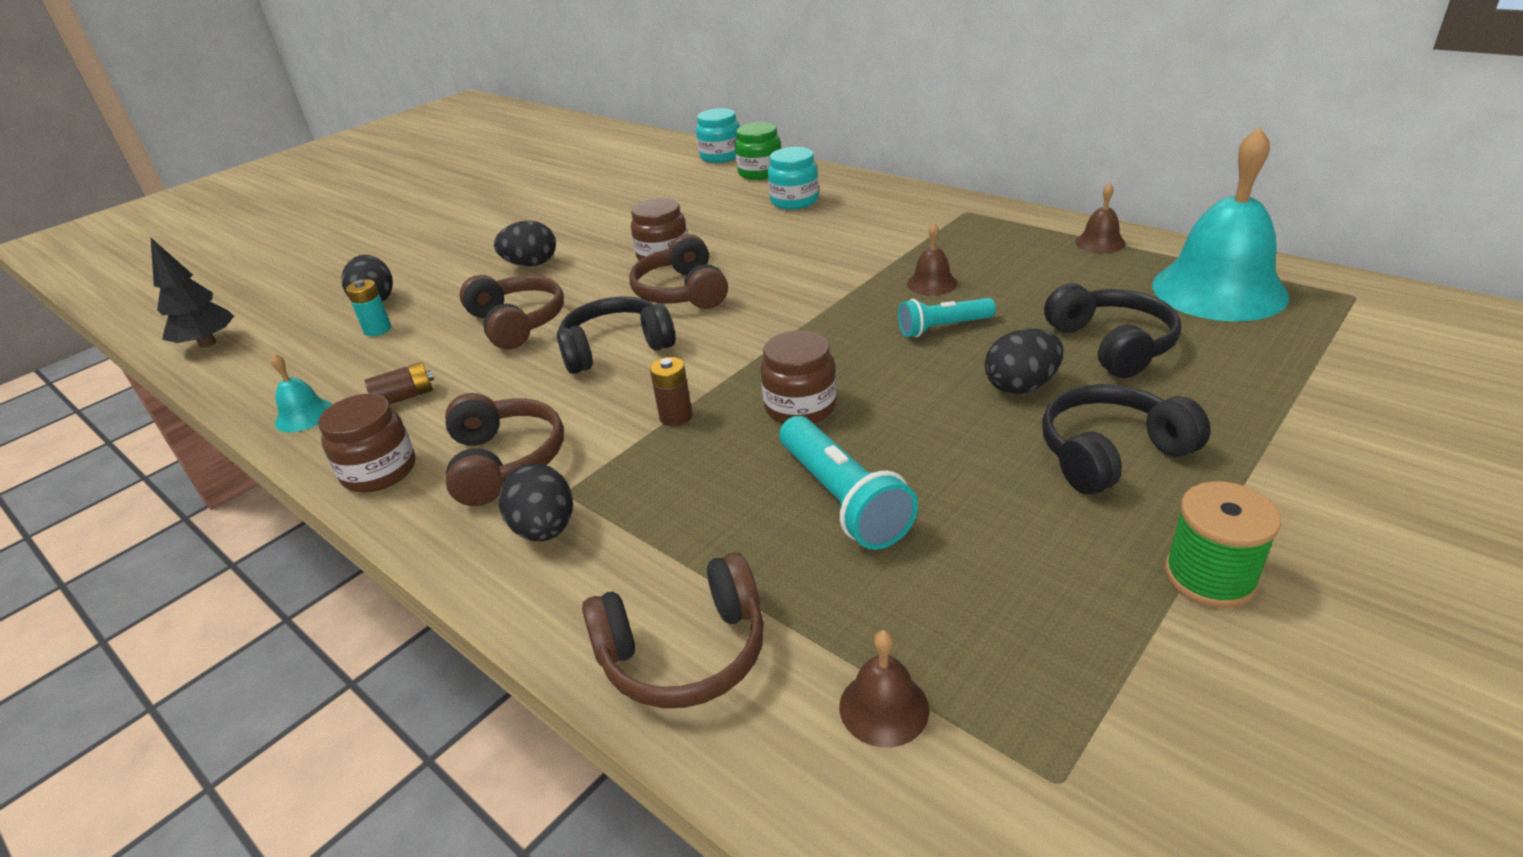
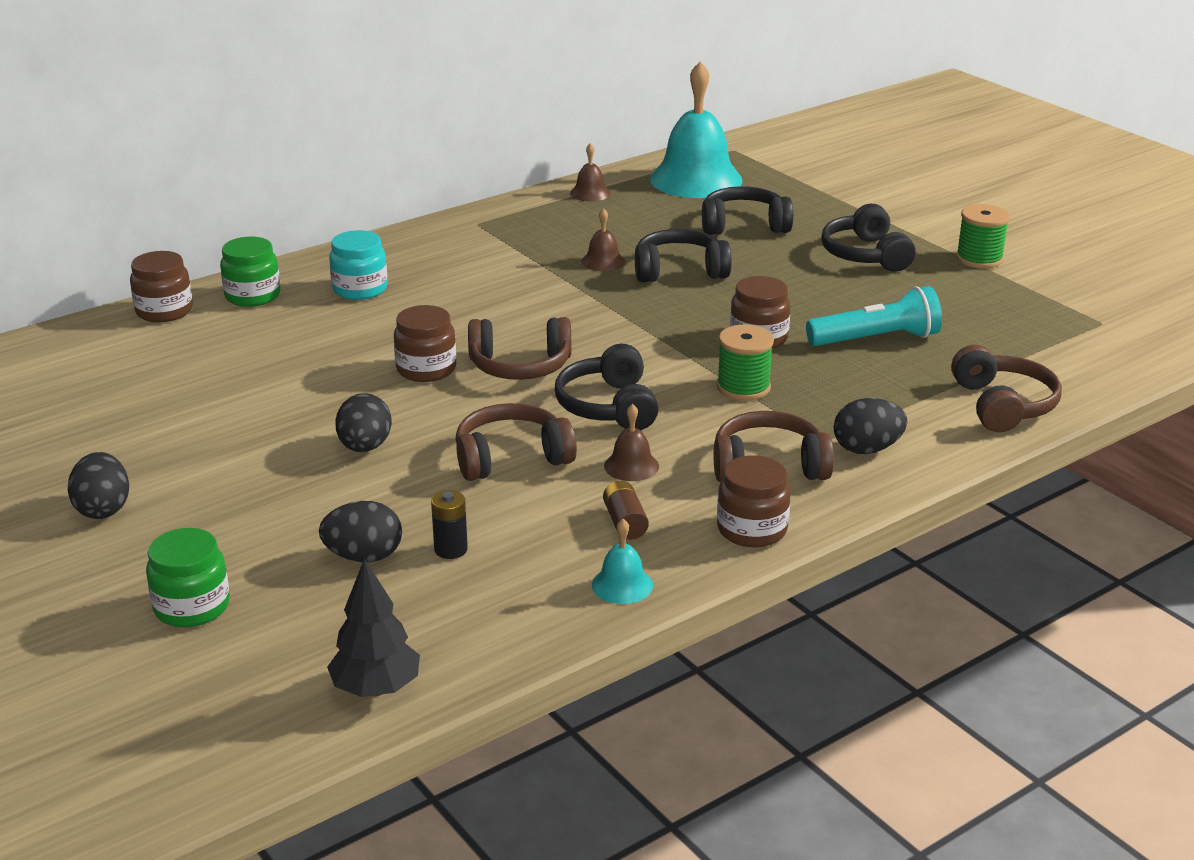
camera: 80 degrees left, 5 degrees down
(329, 263) = (192, 607): none -> green jar
(377, 329) = (451, 549): turquoise battery -> black battery
(676, 417) = (743, 387): brown battery -> green spool
(721, 156) = (164, 311): turquoise jar -> brown jar
(884, 707) = (1053, 354): brown bell -> brown bell (631, 466)
(943, 328) = (679, 271): turquoise flashlight -> black headphones
(1021, 386) = (777, 262): black egg -> black egg (103, 509)

